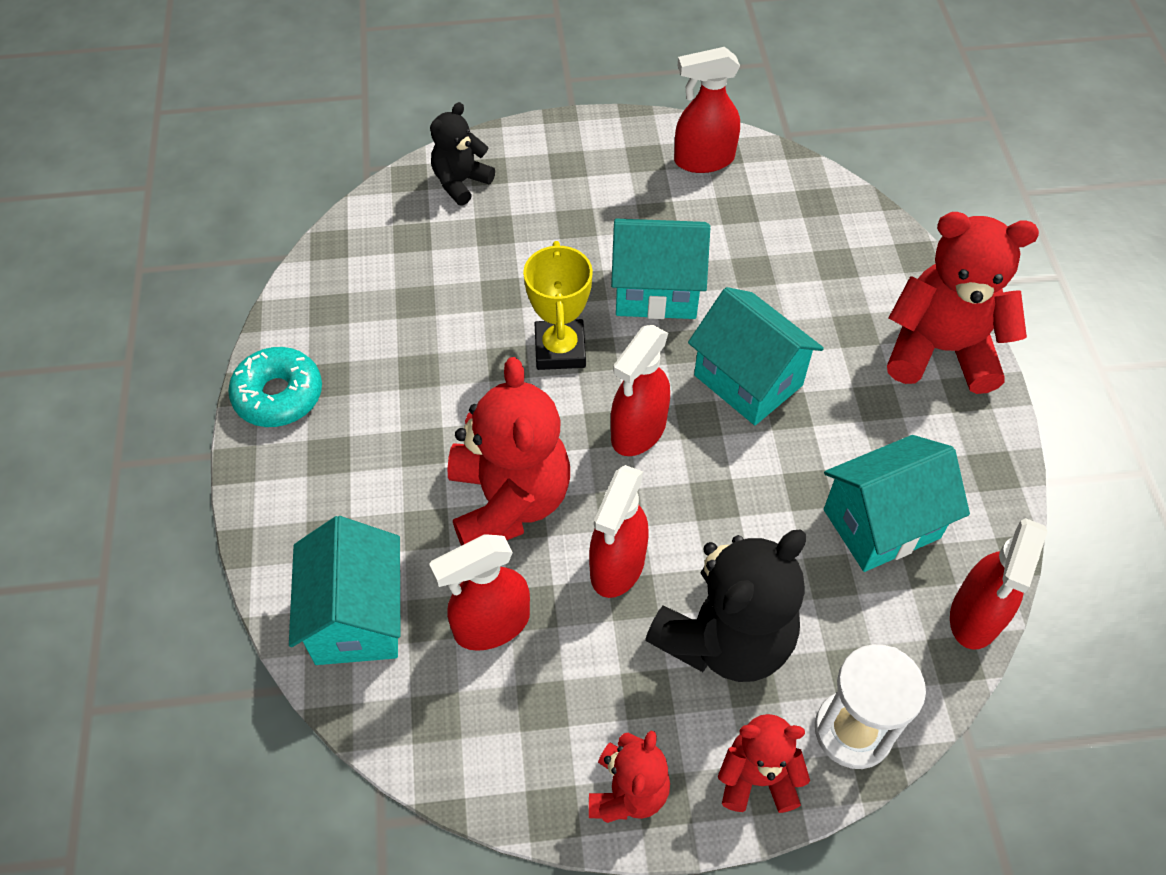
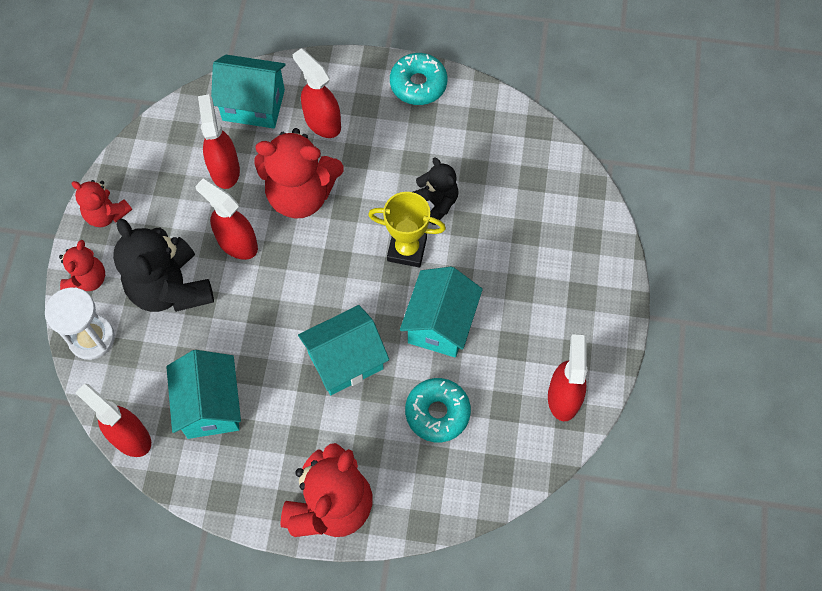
camera: 105 degrees right, 10 degrees up
(461, 182) = (579, 219): black teddy bear -> black teddy bear (436, 203)
(638, 431) = (327, 280): red spray bottle -> red spray bottle (322, 122)
(775, 270) = (437, 412): none -> turquoise donut

